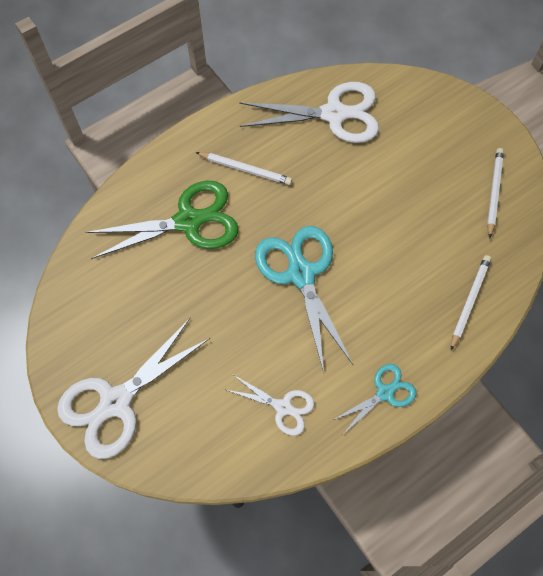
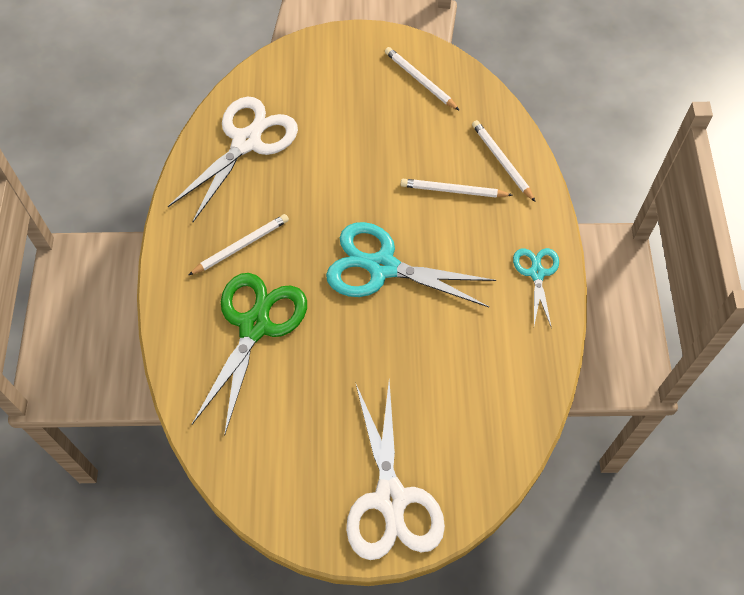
camera: 55 degrees left, 5 degrees down
(283, 407) = (495, 358): white scissors -> none
(411, 282) = (453, 190): none -> white pencil

